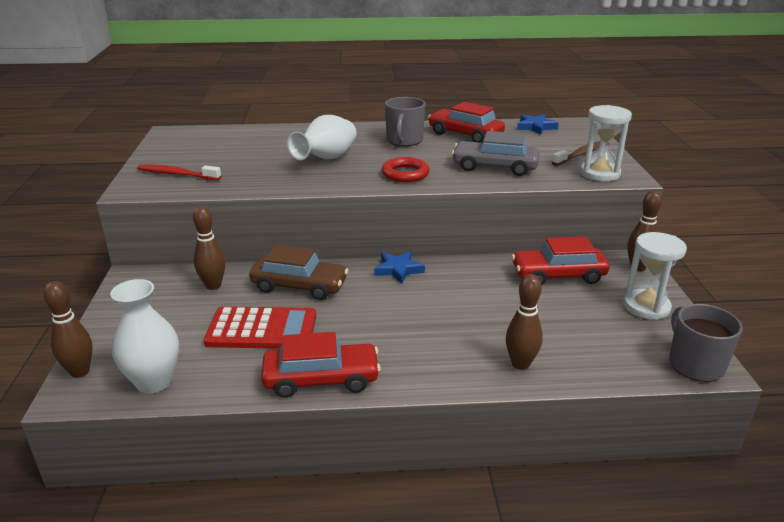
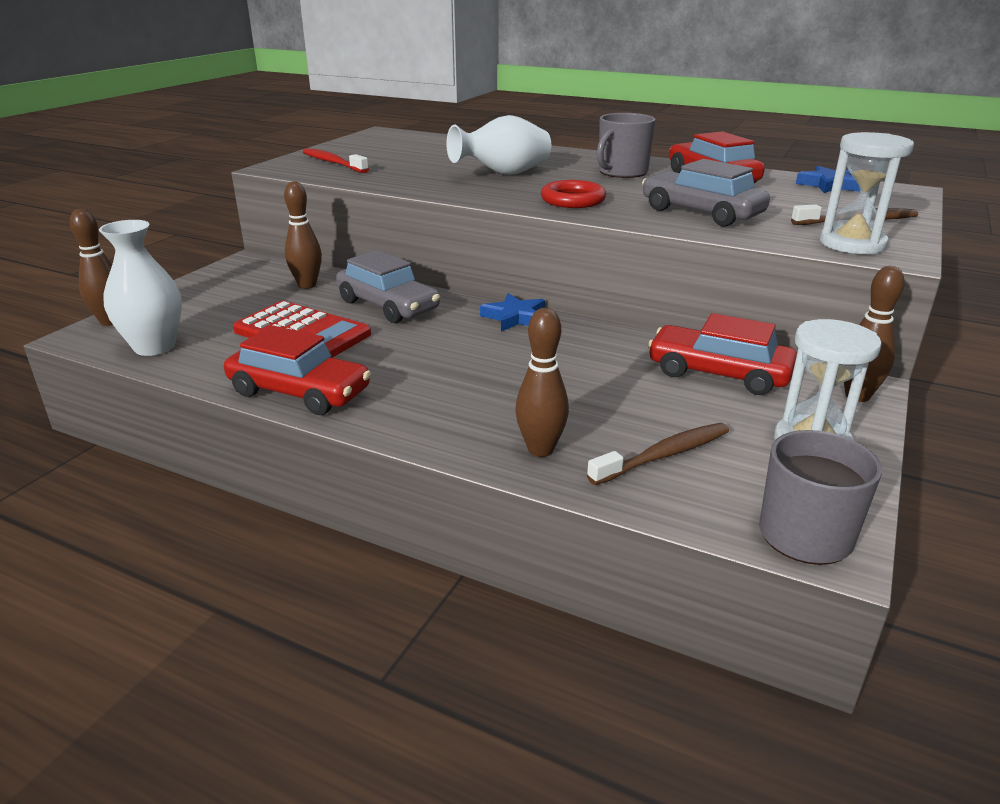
camera: 30 degrees right, 0 degrees up
(299, 286) = (388, 306): brown car -> grey car
(587, 342) = (664, 455): none -> brown toothbrush

